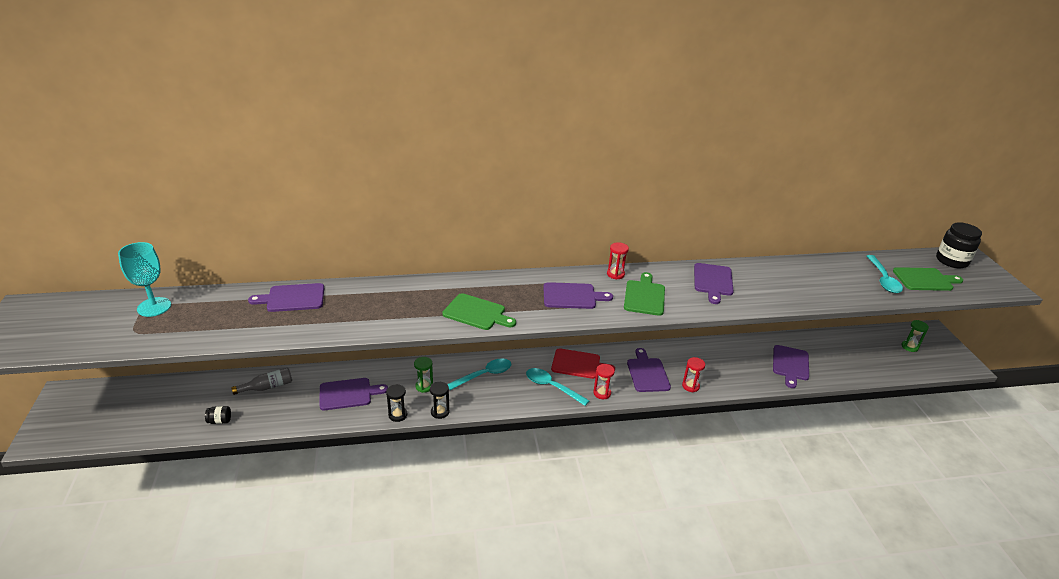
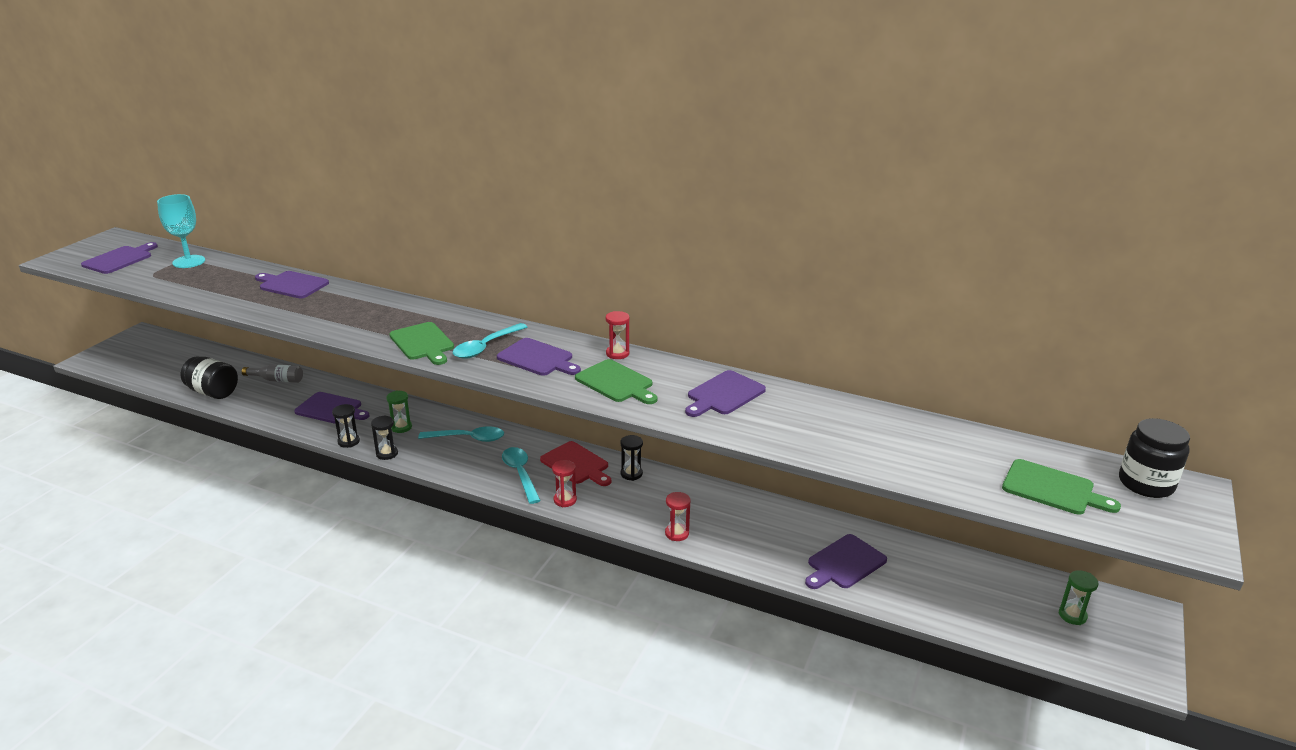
camera: 35 degrees right, 5 degrees down
(220, 421) = (213, 392): black jar -> black jar, size x2.07
(619, 357) = (631, 474): none -> black hourglass
(644, 296) = (616, 383): green cutting board -> green cutting board turned 90 degrees clockwise
(647, 373) = (642, 501): purple cutting board -> purple cutting board (119, 259)
(883, 279) = (979, 467): turquoise spoon -> turquoise spoon (486, 347)

